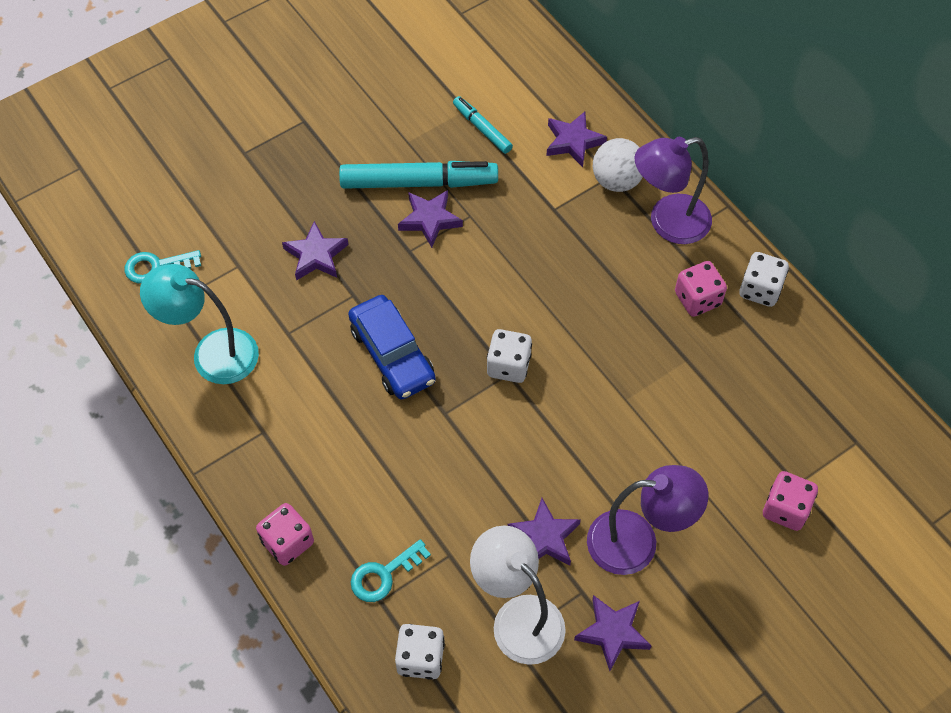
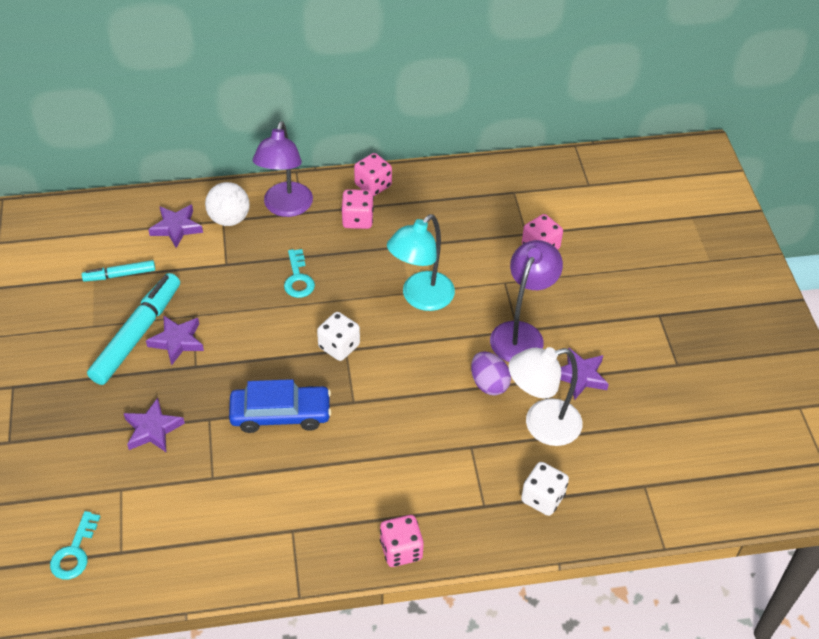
camera: 65 degrees left, 10 degrees down
(212, 353) = (193, 540): turquoise lamp -> turquoise lamp (420, 298)
(383, 575) = (464, 495): turquoise key -> turquoise key (298, 279)
(544, 537) = (489, 384): purple star -> purple egg
(760, 289) = (373, 185): white dice -> pink dice

